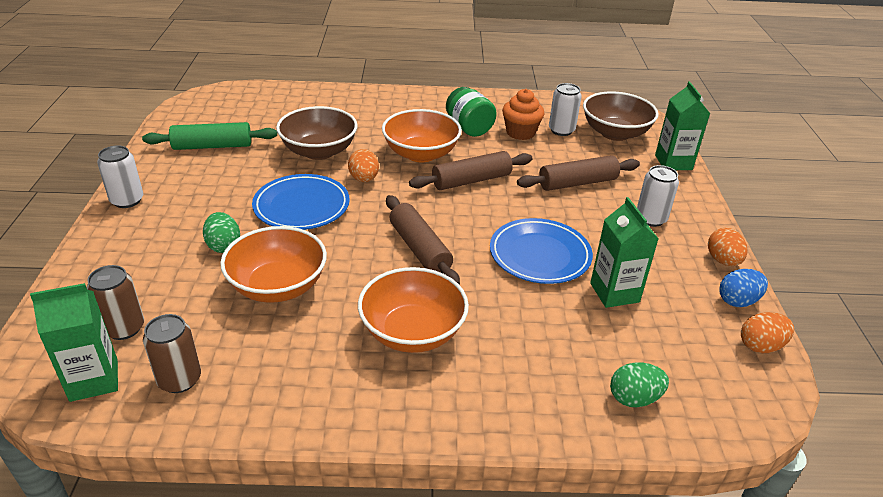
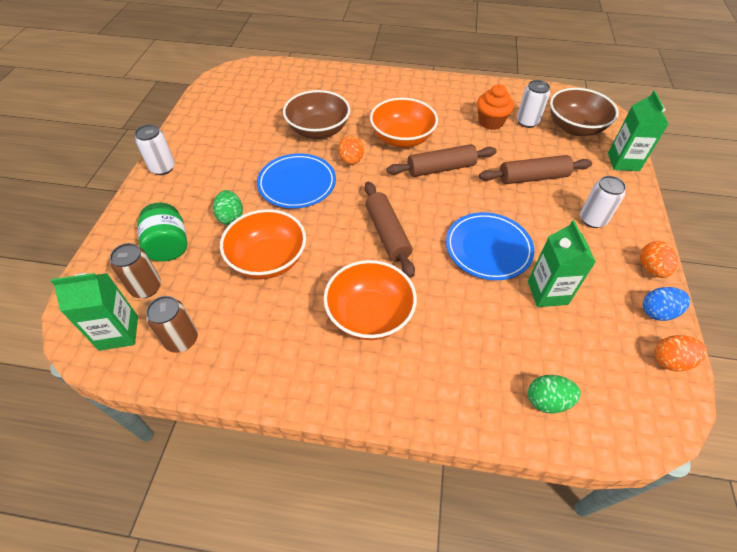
camera: 10 degrees right, 15 degrees up
(212, 146) = (234, 120): green rolling pin -> none
(469, 128) = (446, 115): green jar -> green jar (169, 246)

